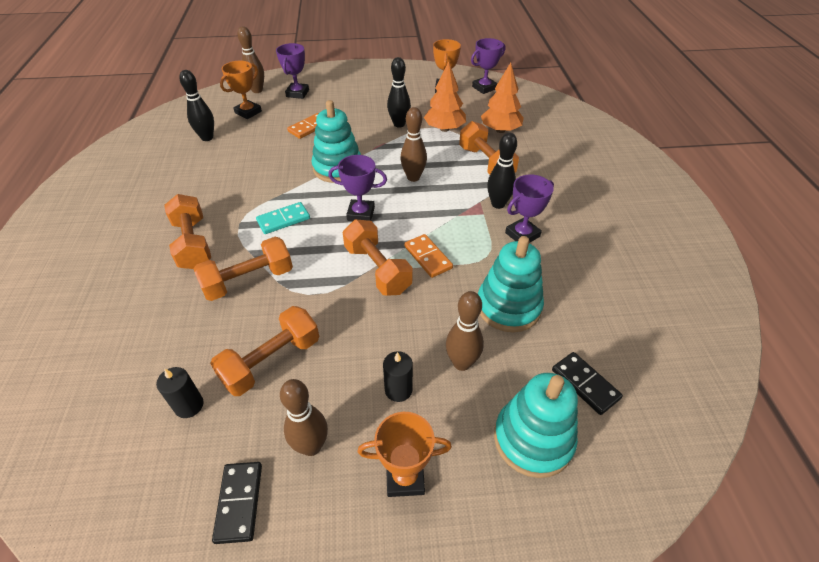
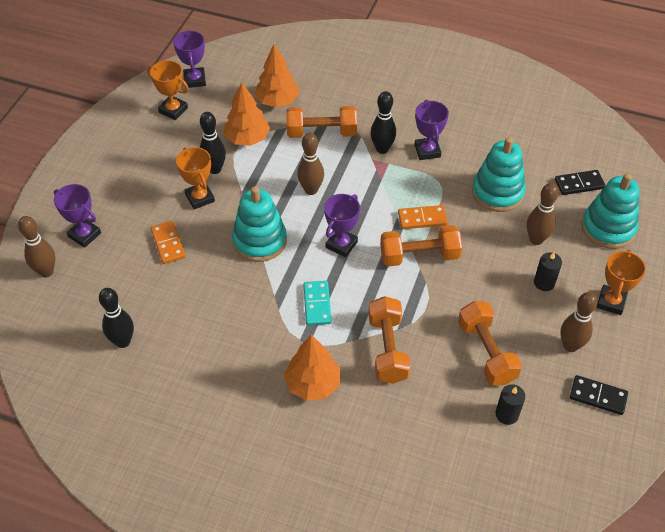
camera: 65 degrees left, 5 degrees up
(193, 244) = (312, 384): orange dumbbell -> orange tree
(248, 112) = (93, 291): orange trophy -> orange trophy (200, 198)

